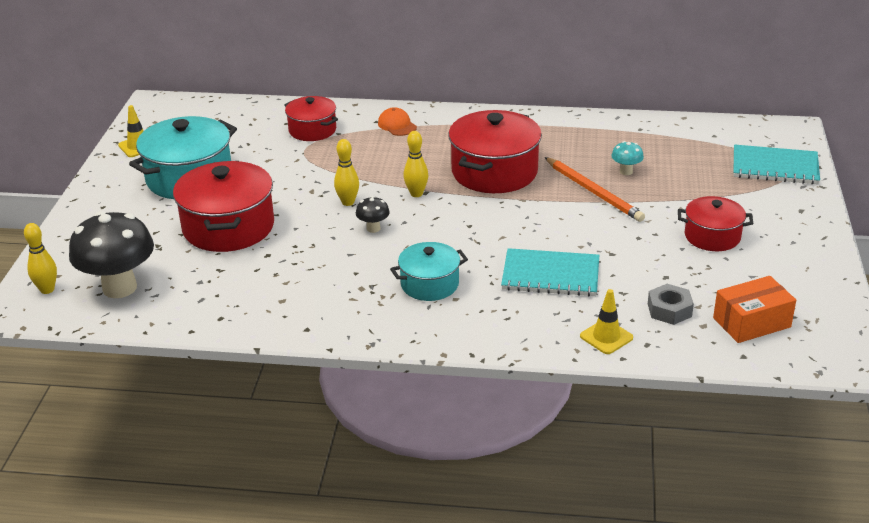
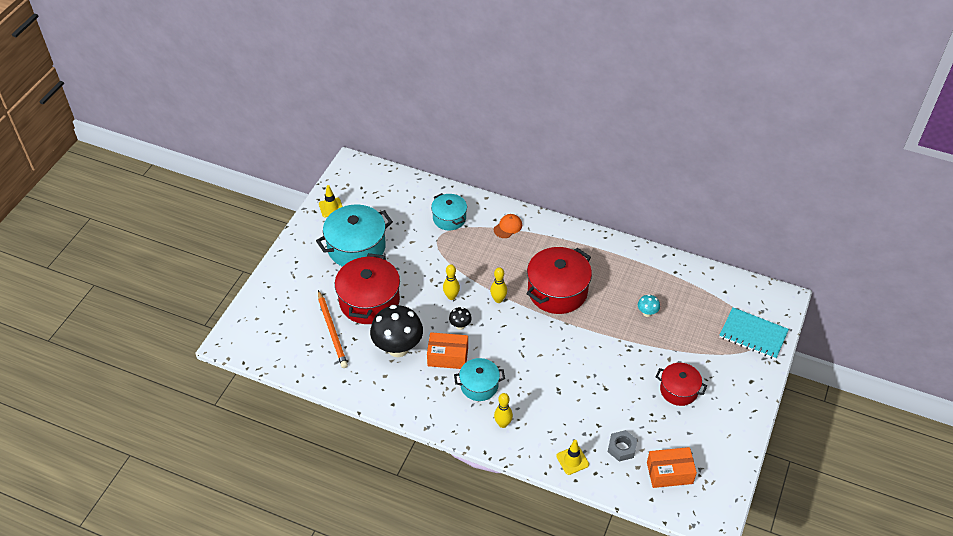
camera: 15 degrees right, 15 degrees up
(47, 290) = (248, 329): yellow bowling pin -> yellow bowling pin (503, 424)
(119, 288) = (291, 339): black mushroom -> black mushroom (398, 348)
(312, 130) = (449, 218): red pot -> turquoise pot
(369, 263) = (448, 357): none -> orange box
(397, 125) = (508, 227): orange cap -> orange cap turned 60 degrees clockwise
(550, 275) = (558, 398): turquoise notebook -> none
(593, 192) = (617, 327): orange pencil -> orange pencil (332, 331)

